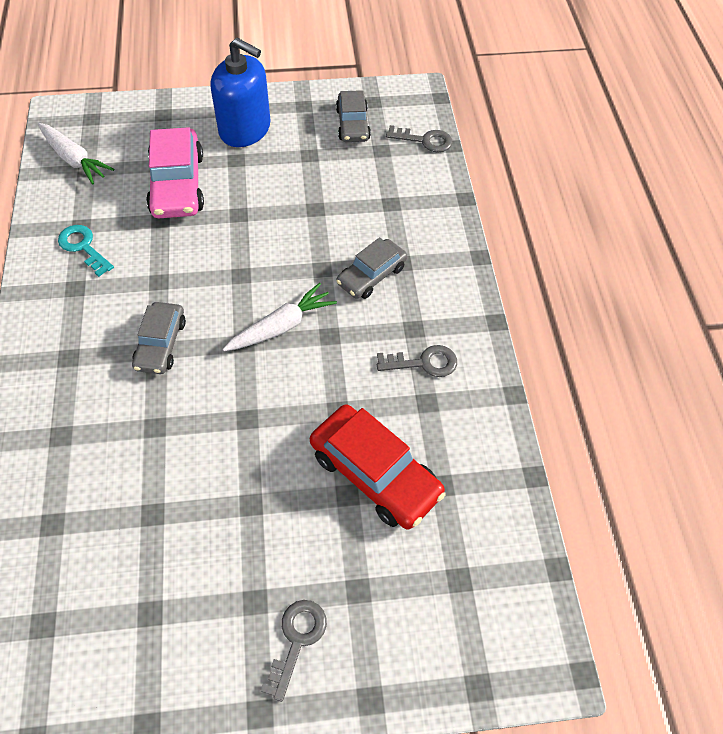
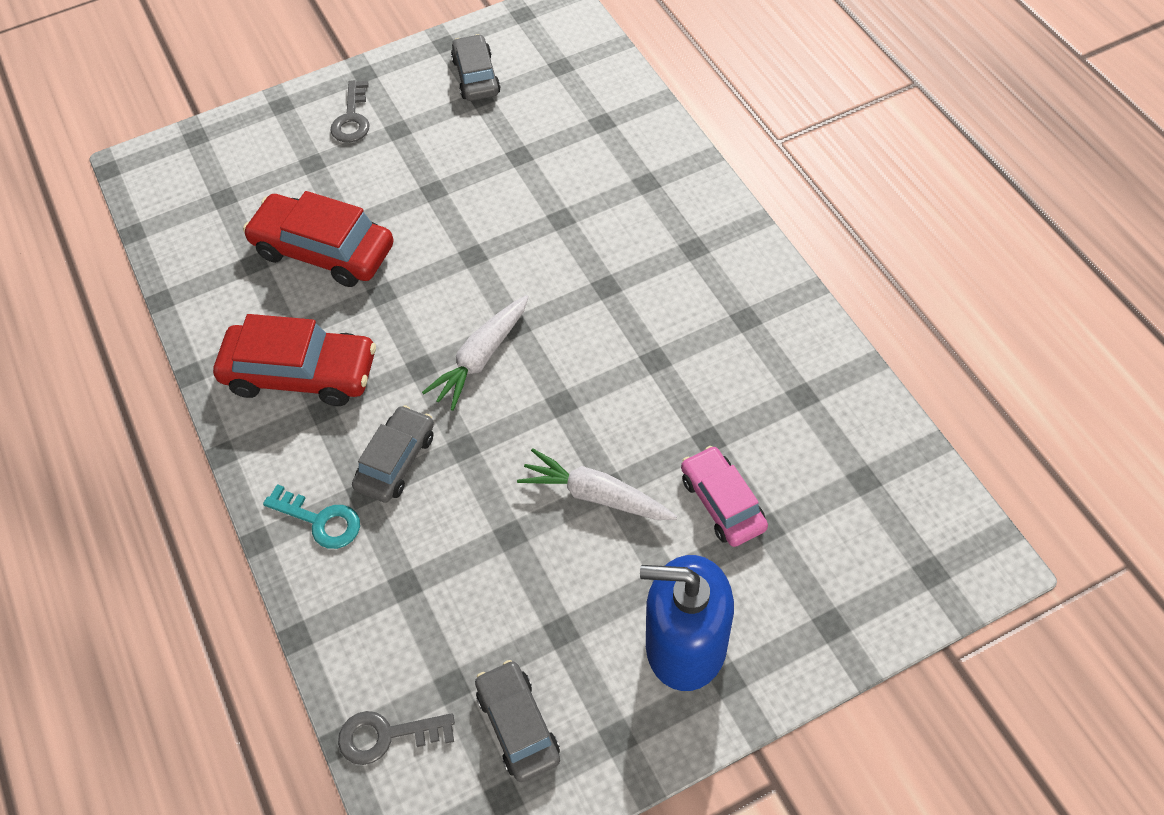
camera: 165 degrees right, 0 degrees up
(74, 159) = (893, 489): white carrot -> white carrot (595, 495)
(83, 247) = (775, 369): turquoise key -> turquoise key (320, 520)
(160, 344) = (605, 293): grey car -> grey car (476, 76)
(177, 184) = (722, 502): pink car -> pink car, size x0.63
(423, 363) = (300, 373): grey key -> red car

